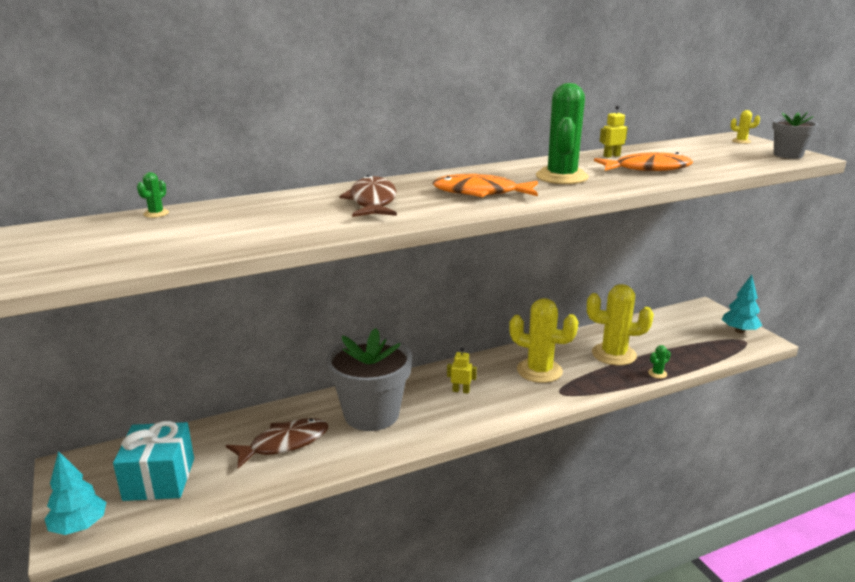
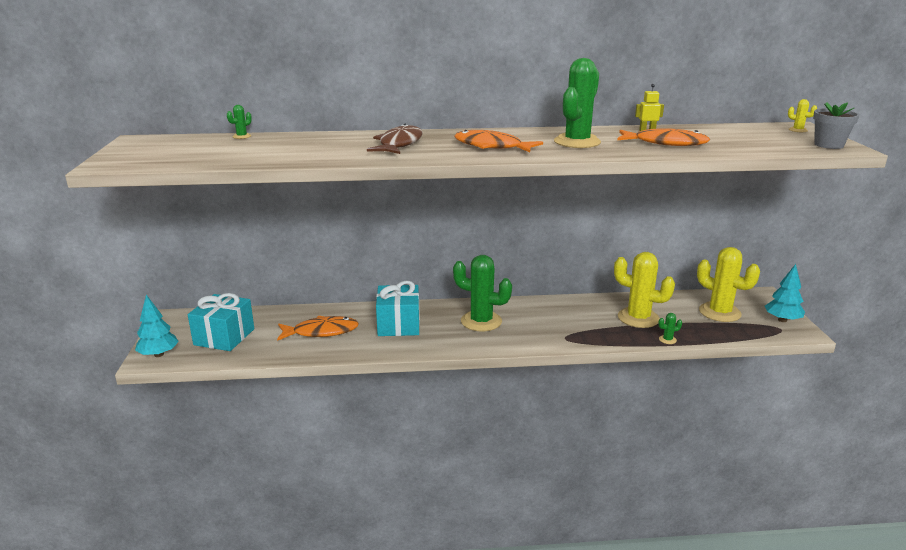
camera: 20 degrees right, 0 degrees up
(284, 443) = (321, 332): brown fish -> orange fish
(371, 414) = (398, 325): grey flower pot -> turquoise gift
(461, 391) = (481, 321): yellow robot -> green cactus
(539, 371) = (559, 319): yellow cactus -> yellow cactus (719, 312)

